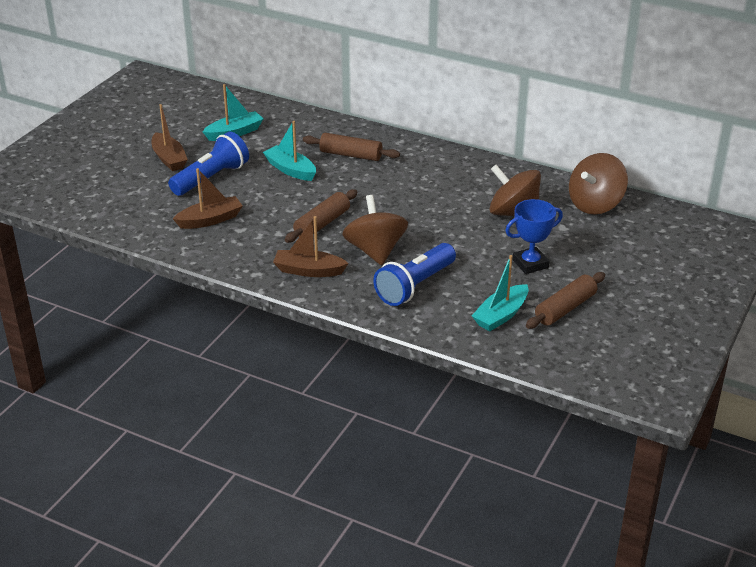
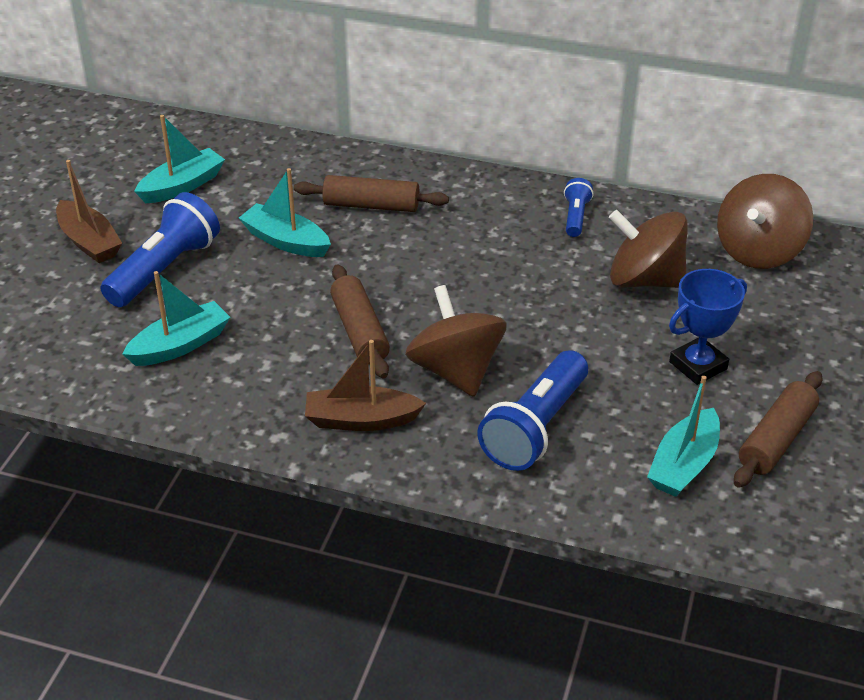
camera: 10 degrees left, 5 degrees up
(210, 220) = (180, 345): brown boat -> turquoise boat
(322, 224) = (359, 331): brown rolling pin -> brown rolling pin turned 45 degrees counterclockwise
(481, 173) = (575, 217): none -> blue flashlight

